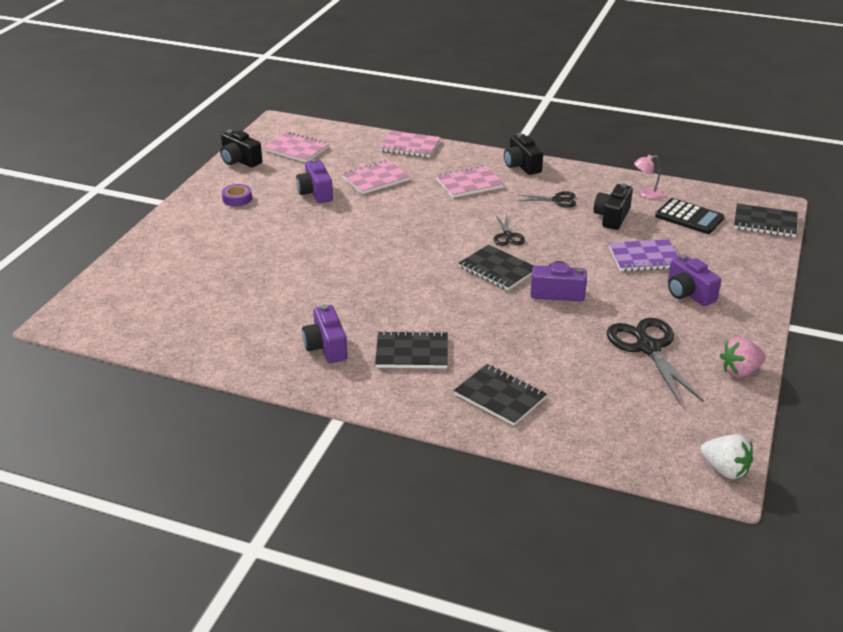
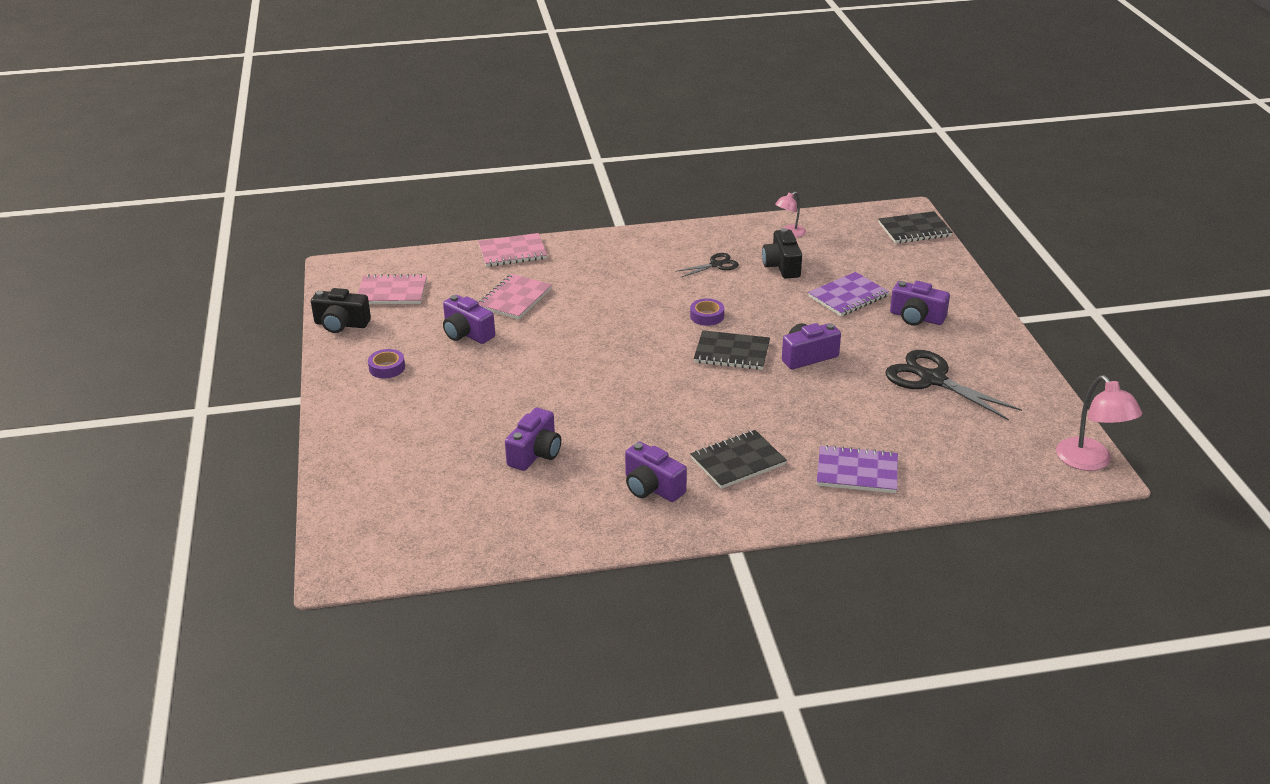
camera: 30 degrees left, 0 degrees up
(271, 292) = (535, 453): none -> purple camera
(469, 184) = (615, 274): pink notebook -> none
(500, 396) = (857, 472): black notebook -> purple notebook
(507, 236) = (707, 316): black scissors -> purple tape
(521, 165) = (646, 239): black camera -> none
(689, 217) = (848, 245): black calculator -> none
(725, 470) = (1090, 462): white strawberry -> pink lamp
(740, 371) = (1022, 373): pink strawberry -> none

